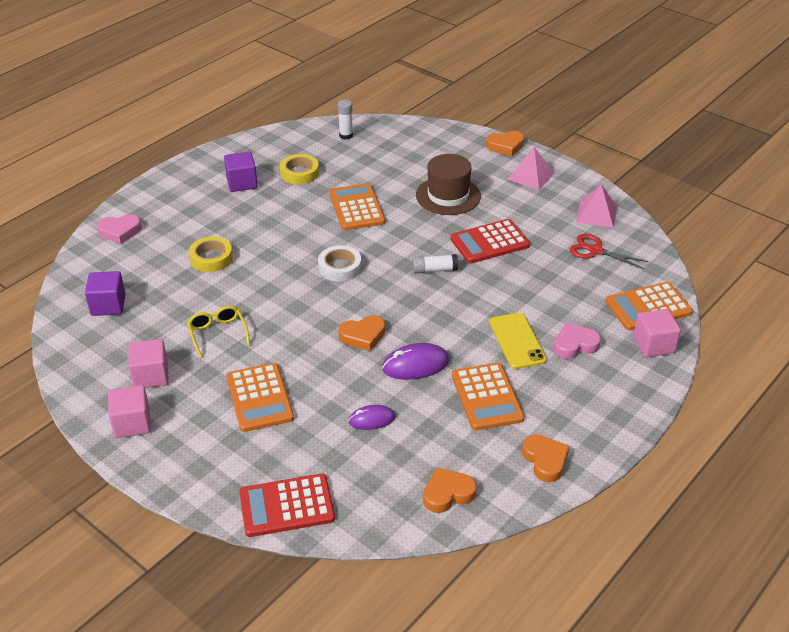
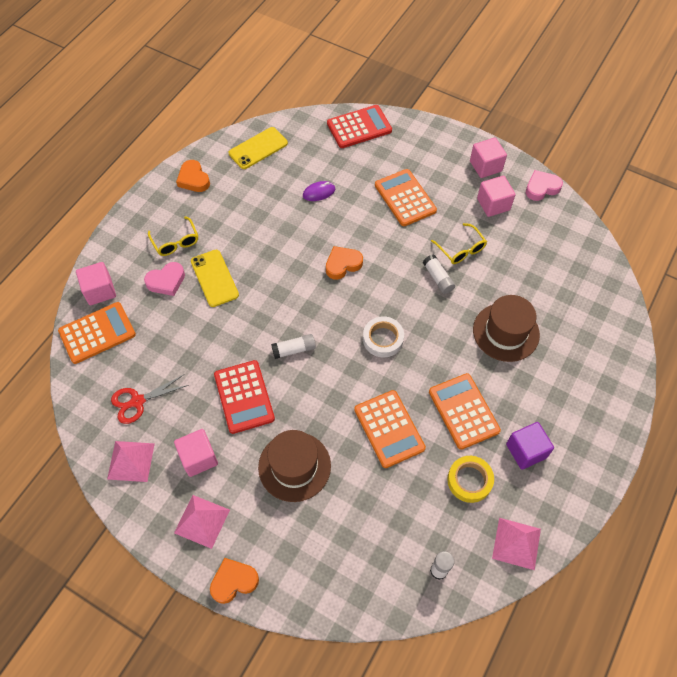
camera: 170 degrees right, 20 degrees up
(108, 305) = (565, 264): purple cube -> none
(120, 231) = (610, 354): pink heart -> pink heart (541, 188)
(211, 258) = (506, 332): yellow tape -> brown hat
(258, 310) = (438, 278): none -> white glue stick
(279, 141) = (516, 543): none -> pink pyramid
(415, 365) = (295, 243): purple mouse -> none
(447, 494) = (258, 148): orange heart -> yellow phone
(487, 397) = (236, 222): orange calculator -> orange calculator (463, 411)
(489, 242) = (244, 397): red calculator -> red calculator turned 105 degrees clockwise
(534, 209) = (198, 458): none -> pink cube
(566, 385) = (175, 241): none -> yellow glasses
(595, 250) = (137, 401): red scissors -> red scissors turned 135 degrees clockwise

